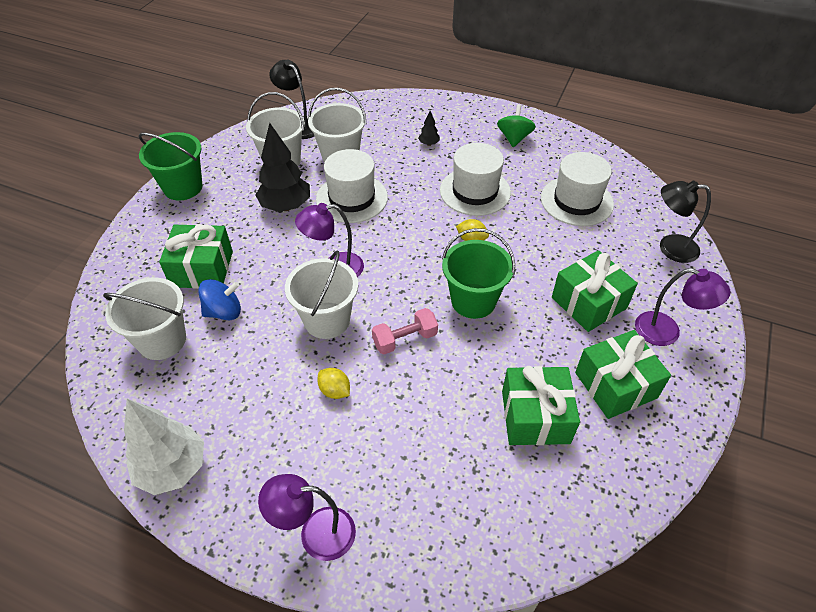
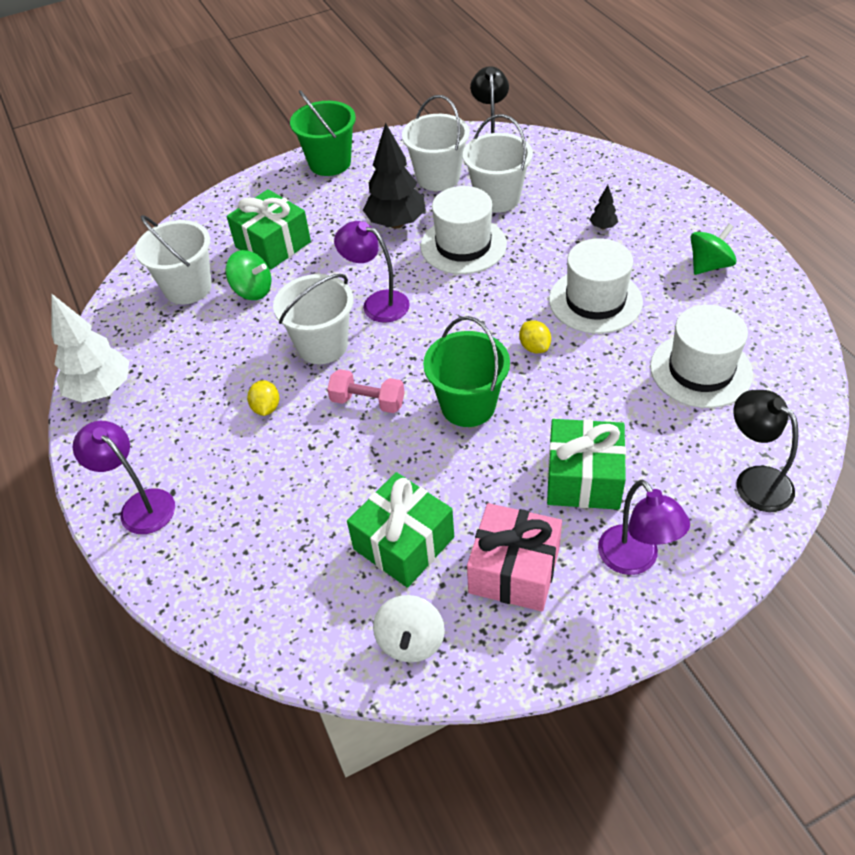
camera: 45 degrees right, 0 degrees up
(224, 312) = (253, 290): blue spinning top -> green spinning top
(611, 476) = (410, 641): none -> white spinning top
(615, 385) = (514, 570): green gift -> pink gift

